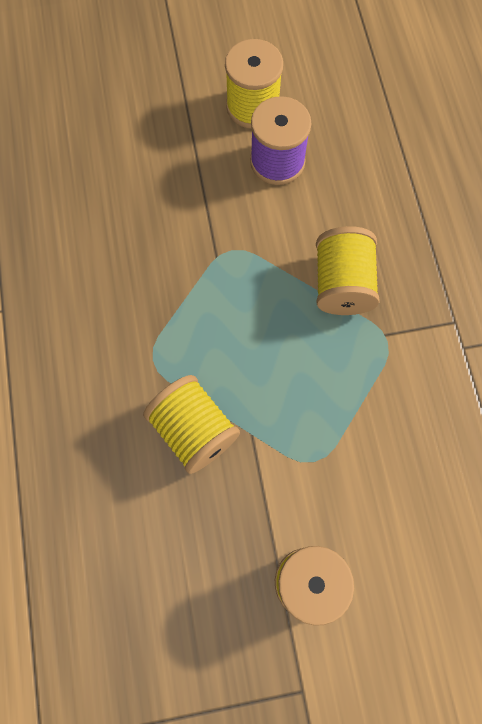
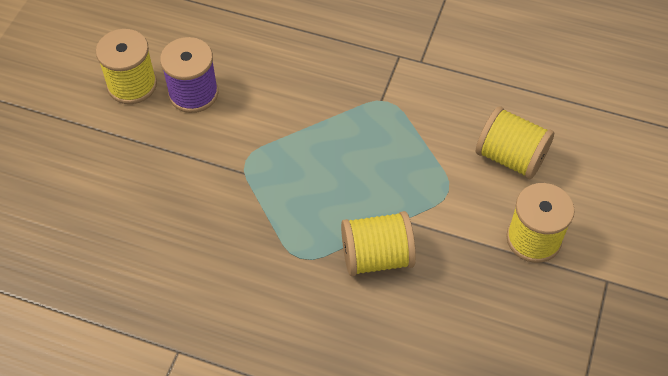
camera: 60 degrees left, 15 degrees down
(342, 284) = (325, 105): yellow spool -> yellow spool (510, 157)

